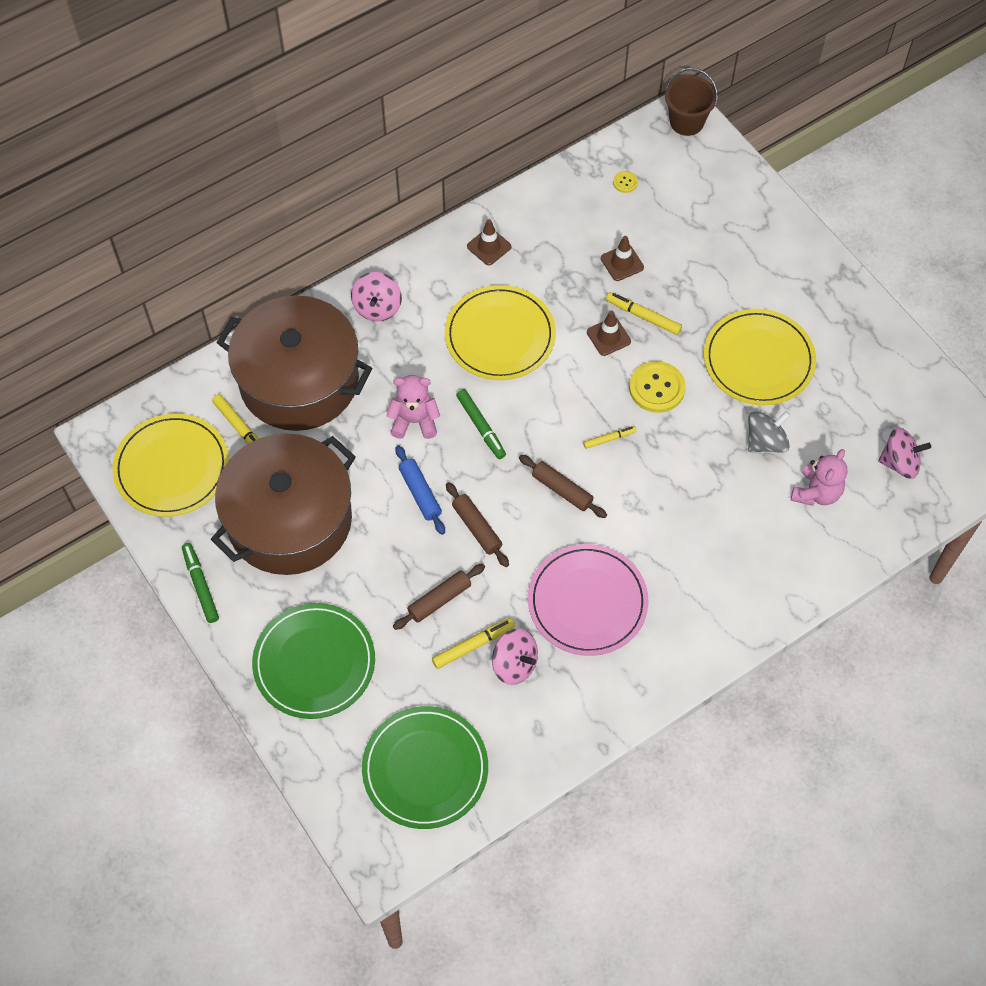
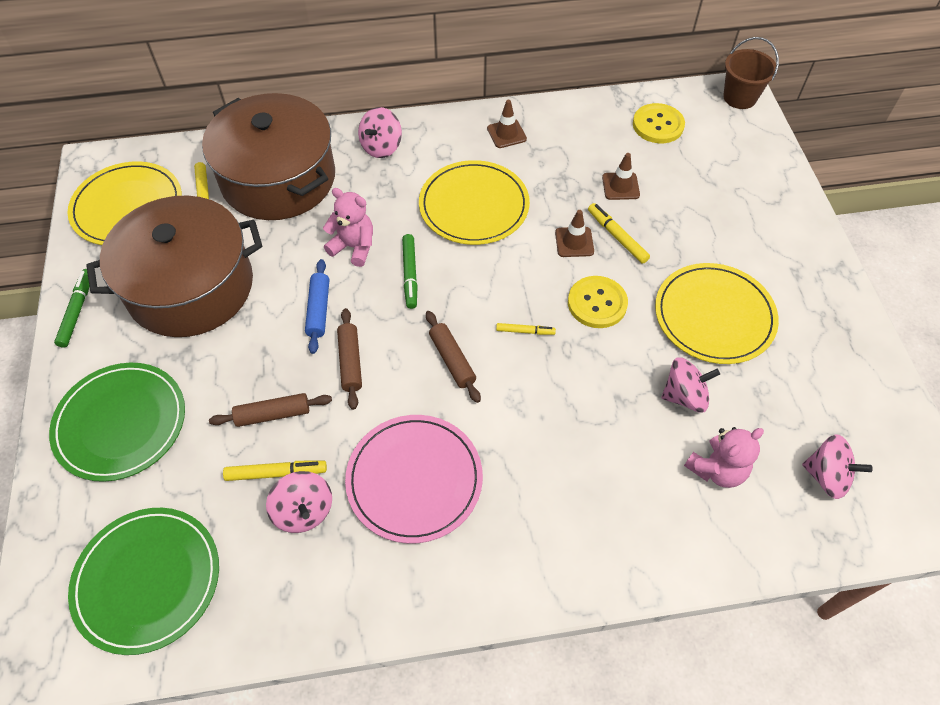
camera: 25 degrees right, 5 degrees down
(625, 182) = (658, 125): yellow button -> yellow button, size x2.11
(765, 442) = (684, 396): grey spinning top -> pink spinning top

